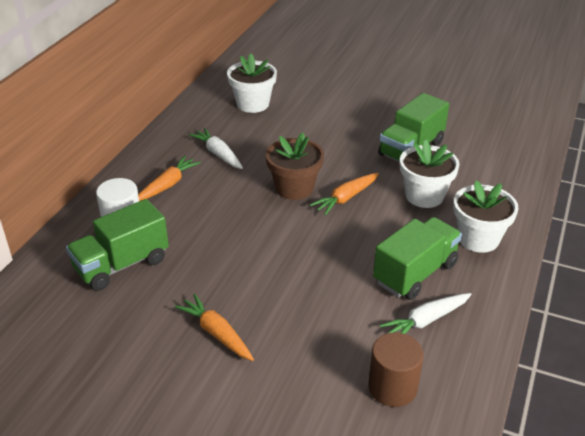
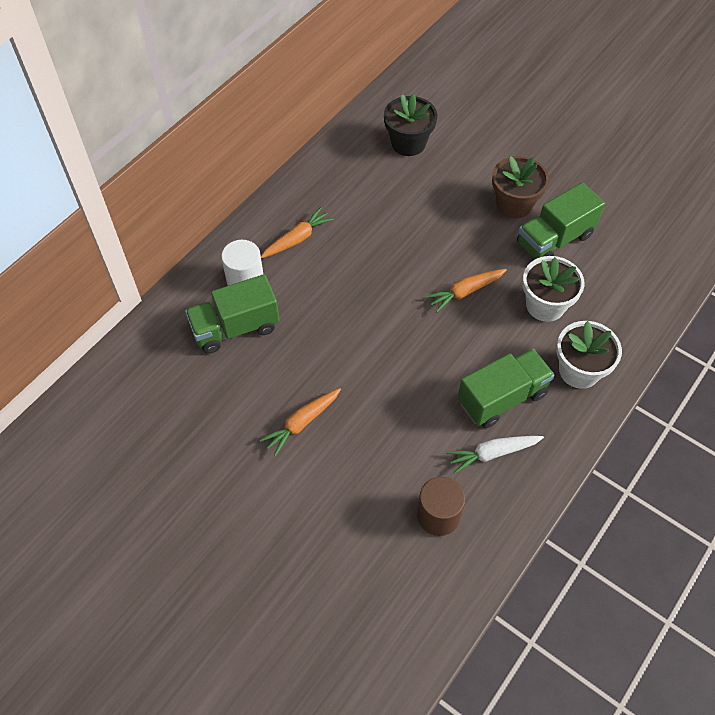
camera: 15 degrees right, 20 degrees up
(216, 333) = (302, 423): orange carrot -> orange carrot turned 105 degrees counterclockwise
(218, 154) = (355, 207): white carrot -> none
(253, 104) = (408, 143): white flower pot -> black flower pot
(294, 188) = (418, 268): brown flower pot -> brown flower pot (514, 204)

